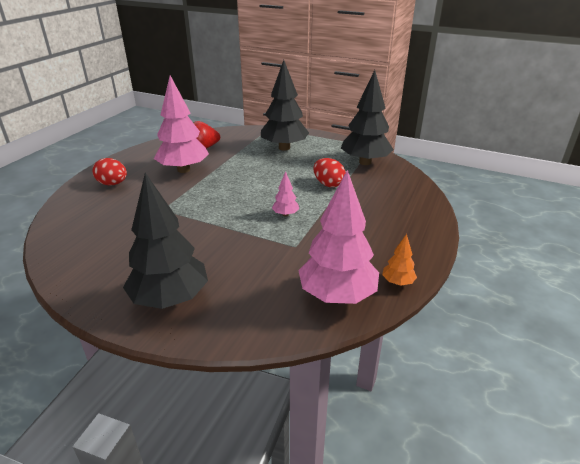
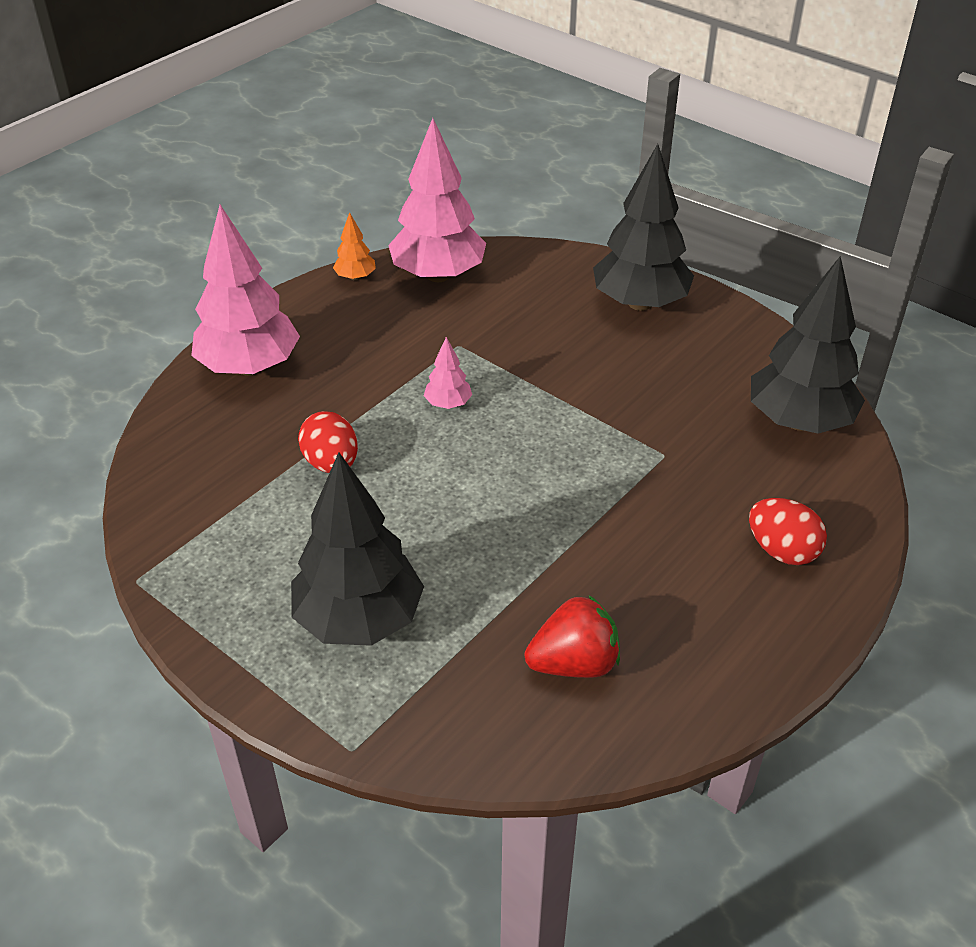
camera: 165 degrees left, 10 degrees up
(183, 170) = (627, 573): pink tree -> pink tree (249, 367)
(365, 162) = (205, 518): black tree -> black tree (799, 422)

